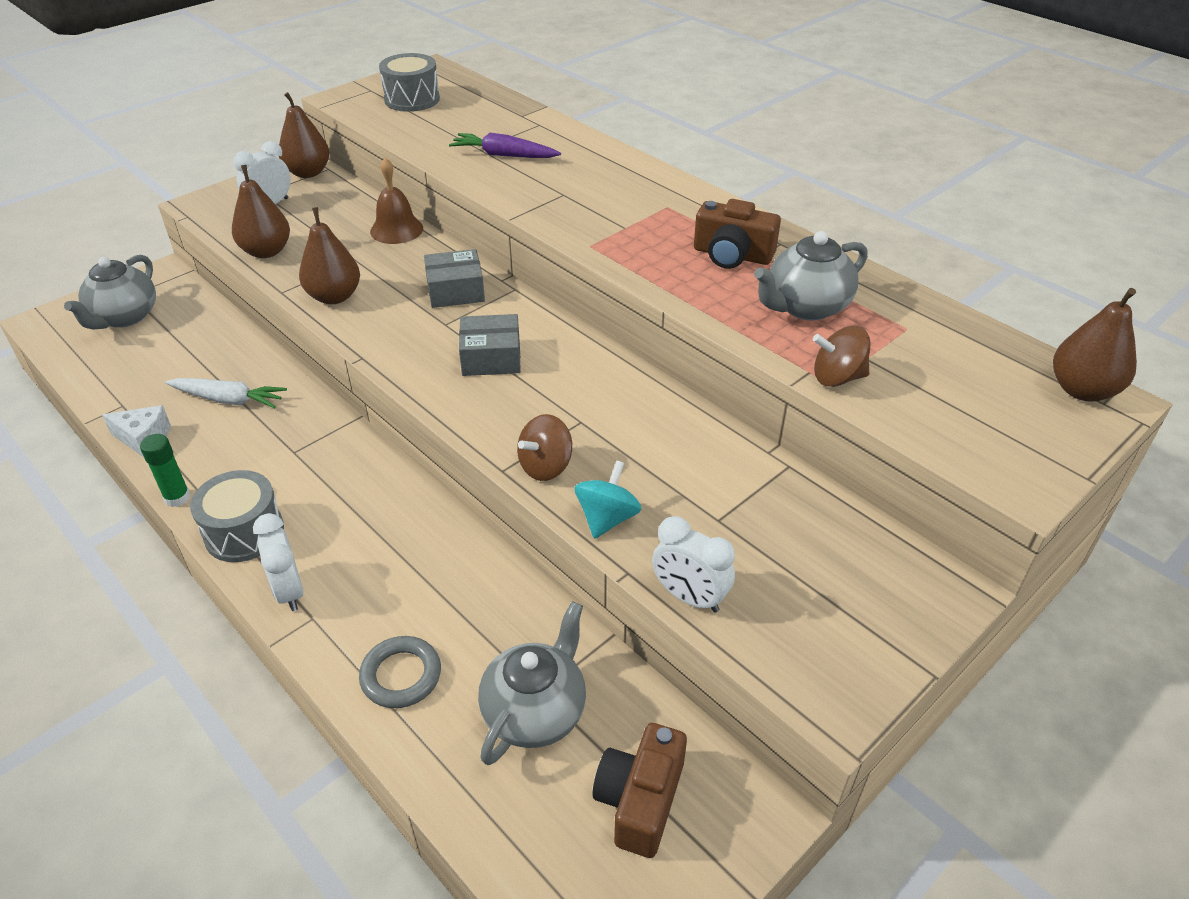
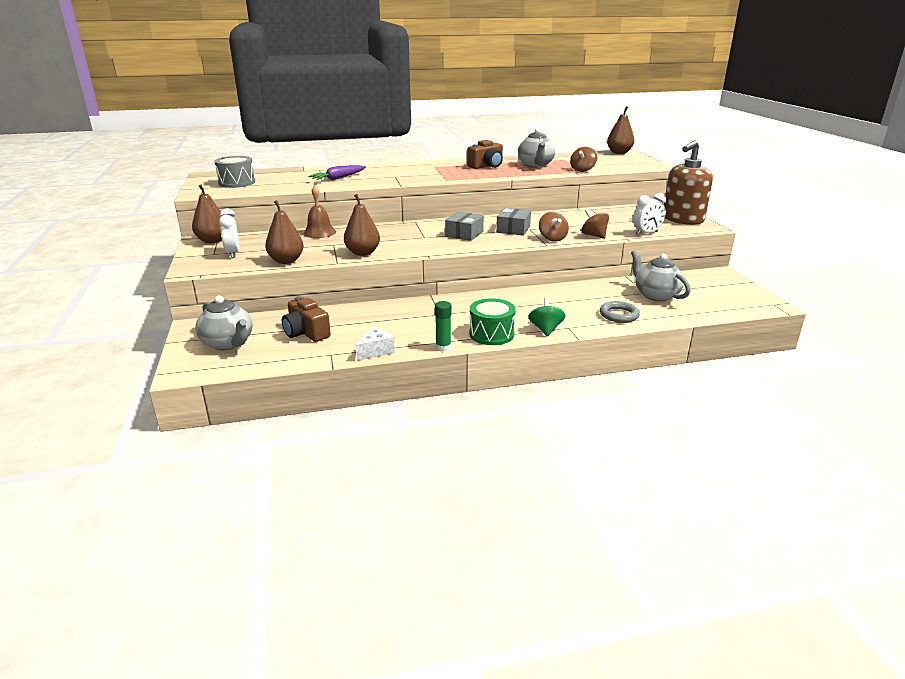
camera: 60 degrees left, 15 degrees down
(228, 399) = (370, 323): white carrot -> none
(244, 532) = (491, 334): grey drum -> green drum
(289, 591) = (545, 329): white clock -> green spinning top
(455, 291) = (399, 231): grey box -> grey box (513, 229)
(607, 518) = (594, 236): turquoise spinning top -> brown spinning top
(640, 800) = (706, 288): brown camera -> brown camera (306, 333)
(855, 641) = (682, 219): none -> brown soap dispenser

